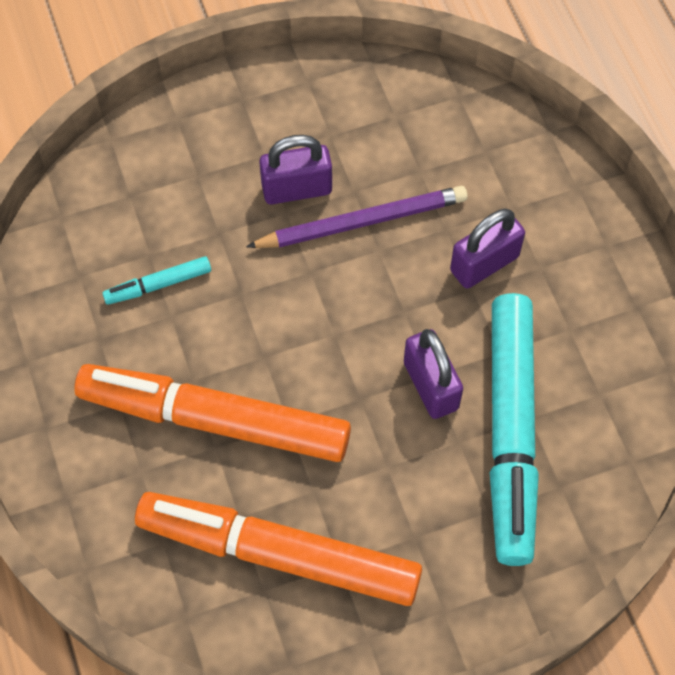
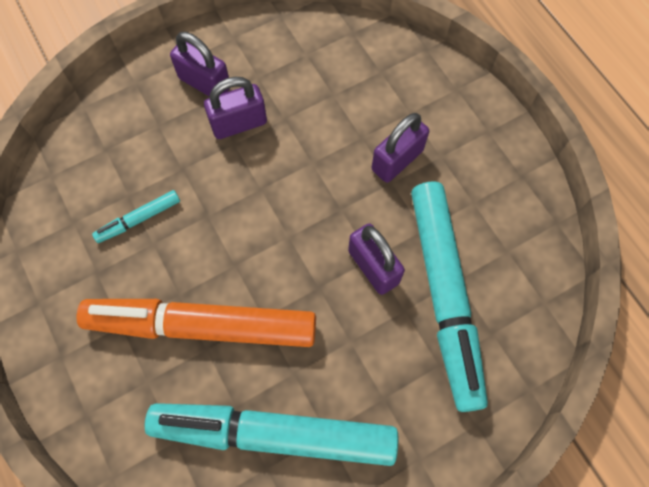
camera: 10 degrees left, 5 degrees up
(263, 133) = (205, 83): none -> purple padlock
(279, 553) = (274, 433): orange marker -> turquoise marker
(361, 222) = (294, 142): purple pencil -> none

